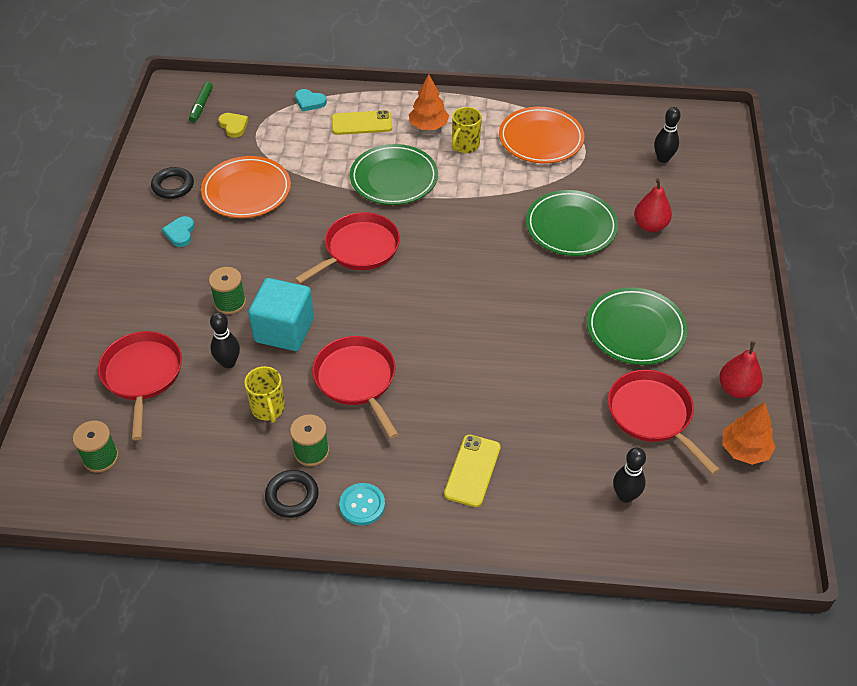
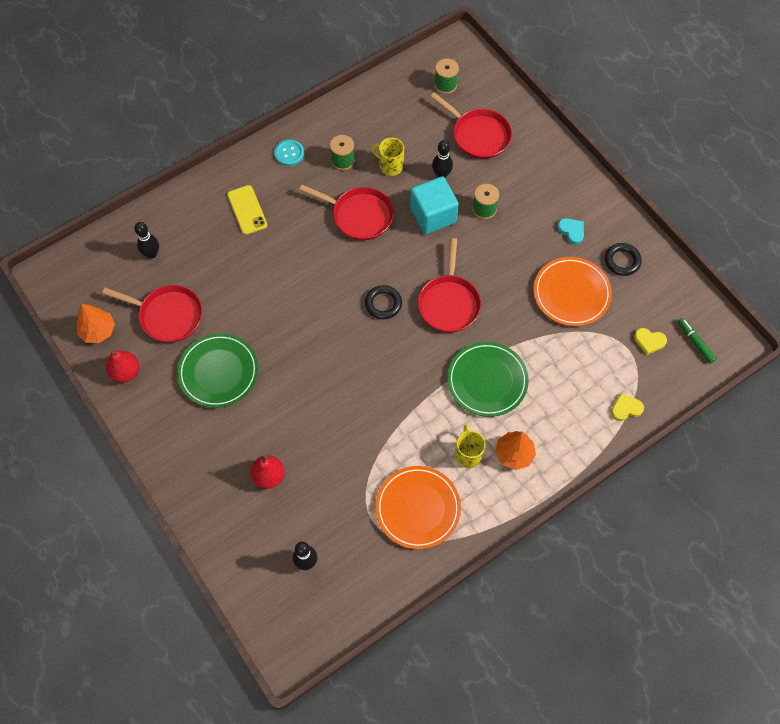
camera: 140 degrees right, 15 degrees up
(292, 496) = (329, 133): black ring -> black ring (383, 304)
(309, 102) = (626, 408): turquoise heart -> yellow heart
(361, 123) = (565, 417): yellow phone -> none
(571, 227) = (325, 431): green plate -> none

